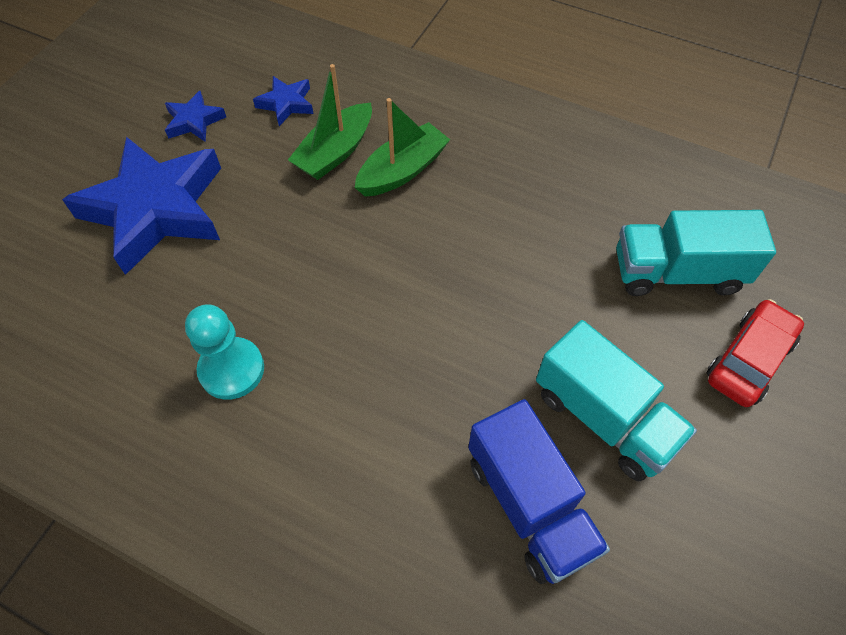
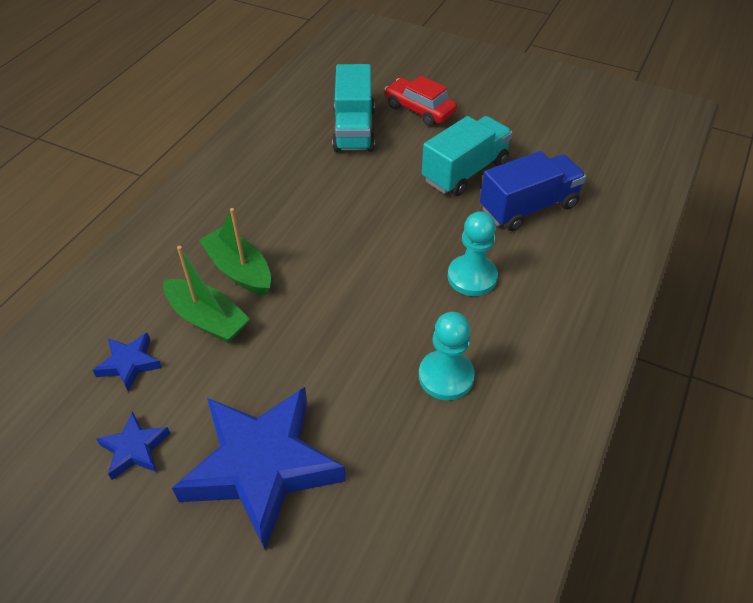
camera: 90 degrees left, 10 degrees down
(385, 410) = (472, 277): none -> turquoise pawn

